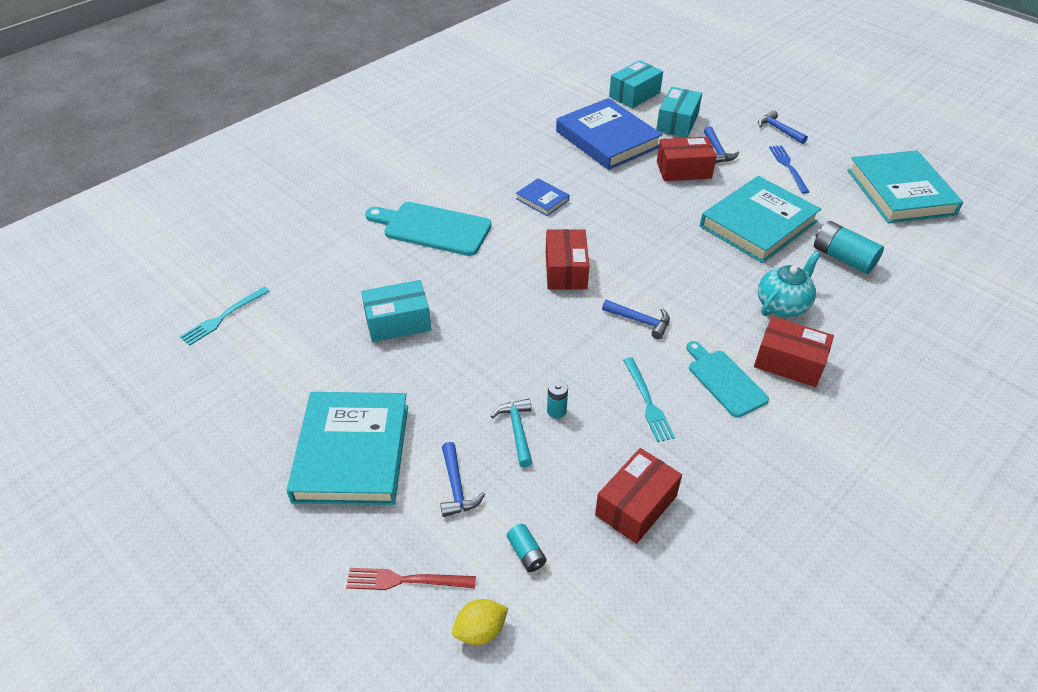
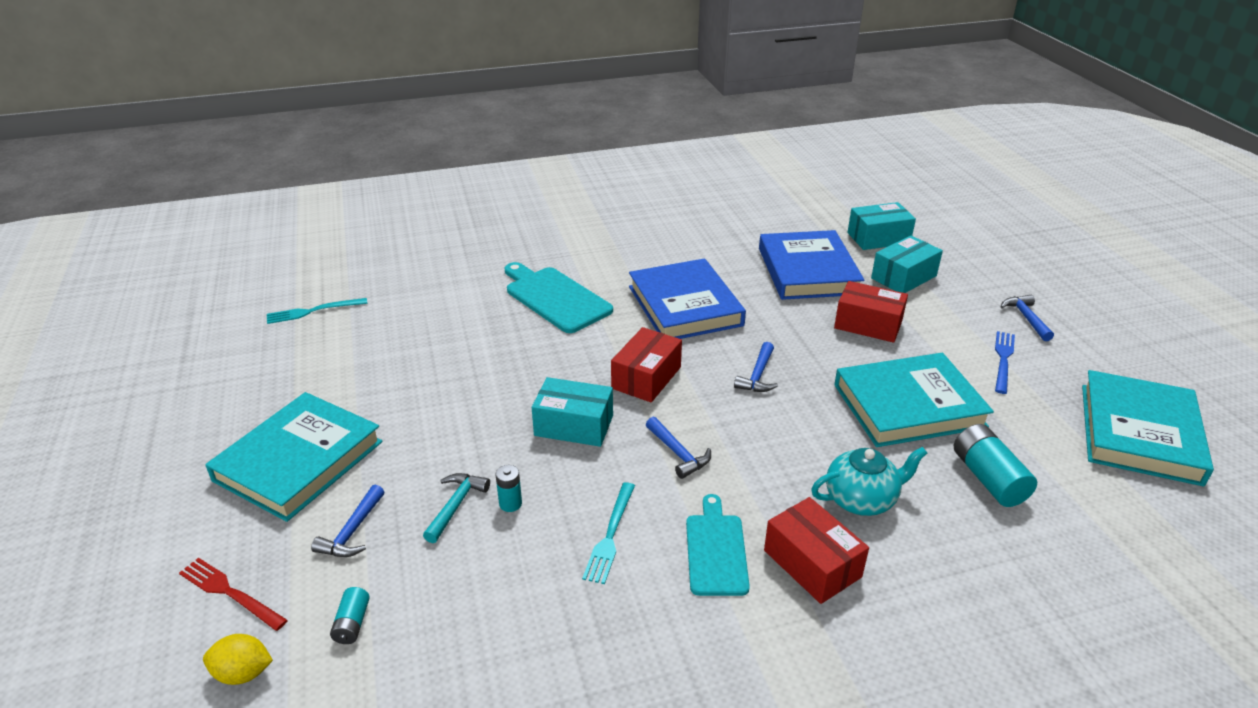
camera: 30 degrees right, 10 degrees down
(398, 322) = (445, 366): turquoise box -> turquoise box (574, 425)
(542, 199) = (685, 306): blue book -> blue book, size x2.17
(636, 505) = (499, 632): red box -> none
(717, 151) = (927, 318): blue hammer -> blue hammer (758, 376)

